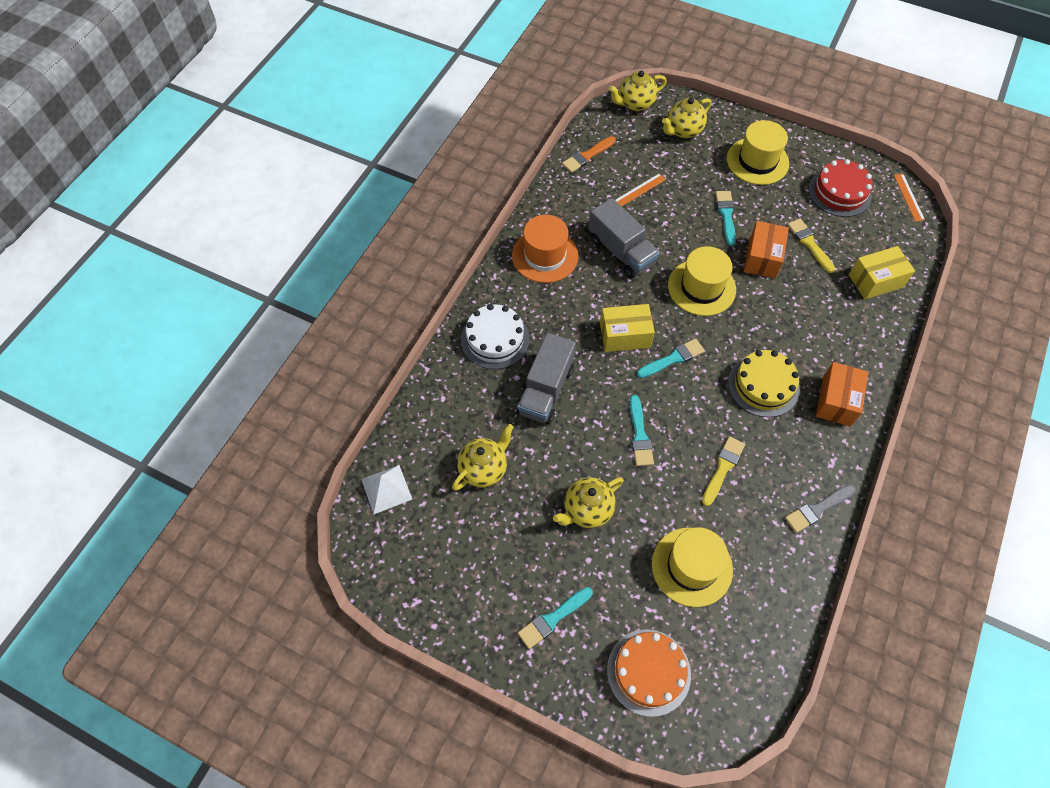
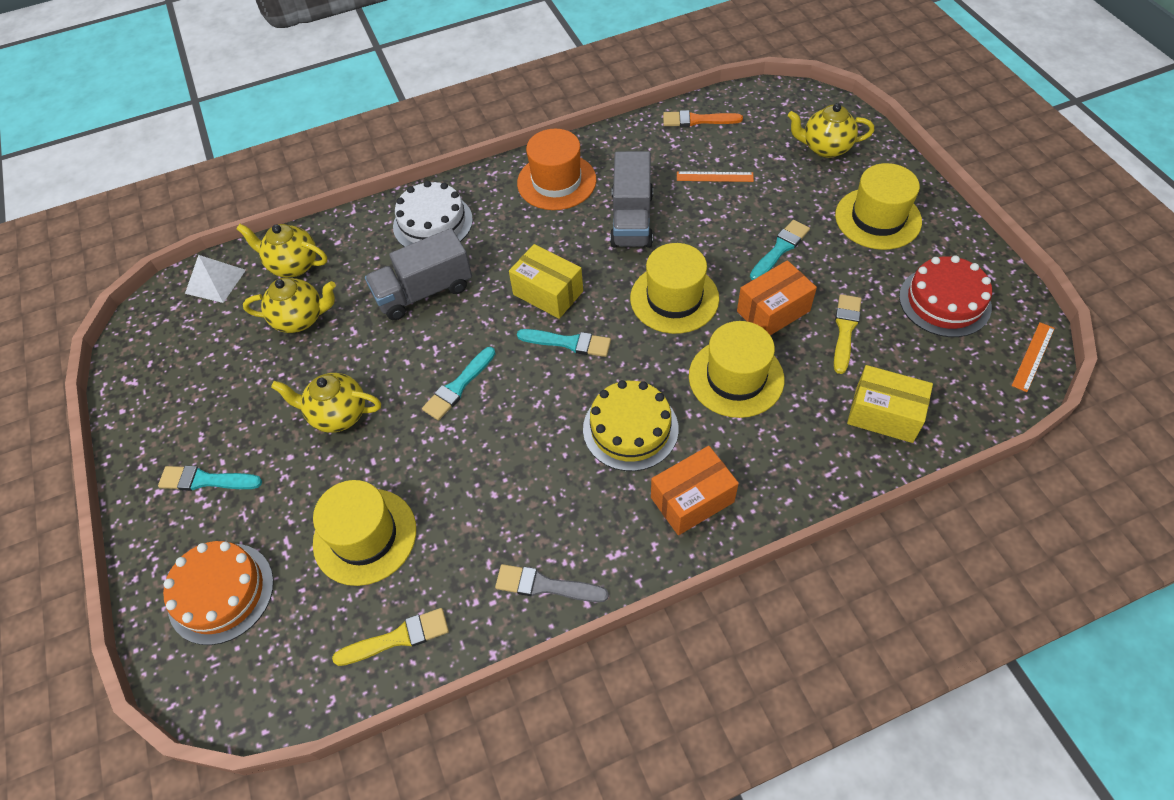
camera: 45 degrees right, 5 degrees down
(635, 104) = (801, 99): yellow teapot -> yellow teapot (293, 265)
(722, 469) = (497, 474): yellow brush -> yellow brush (397, 638)
(785, 313) = (736, 377): none -> yellow hat

